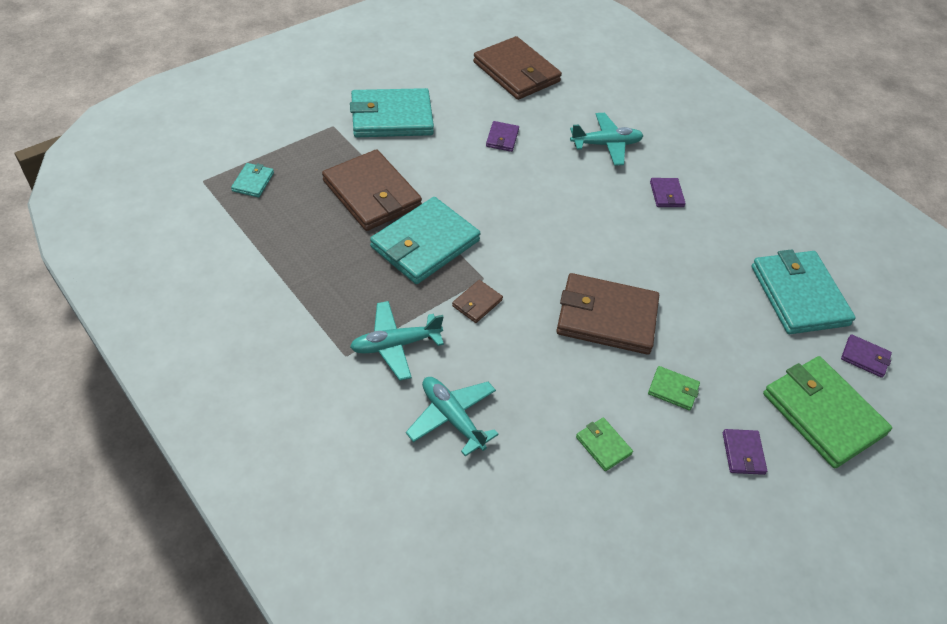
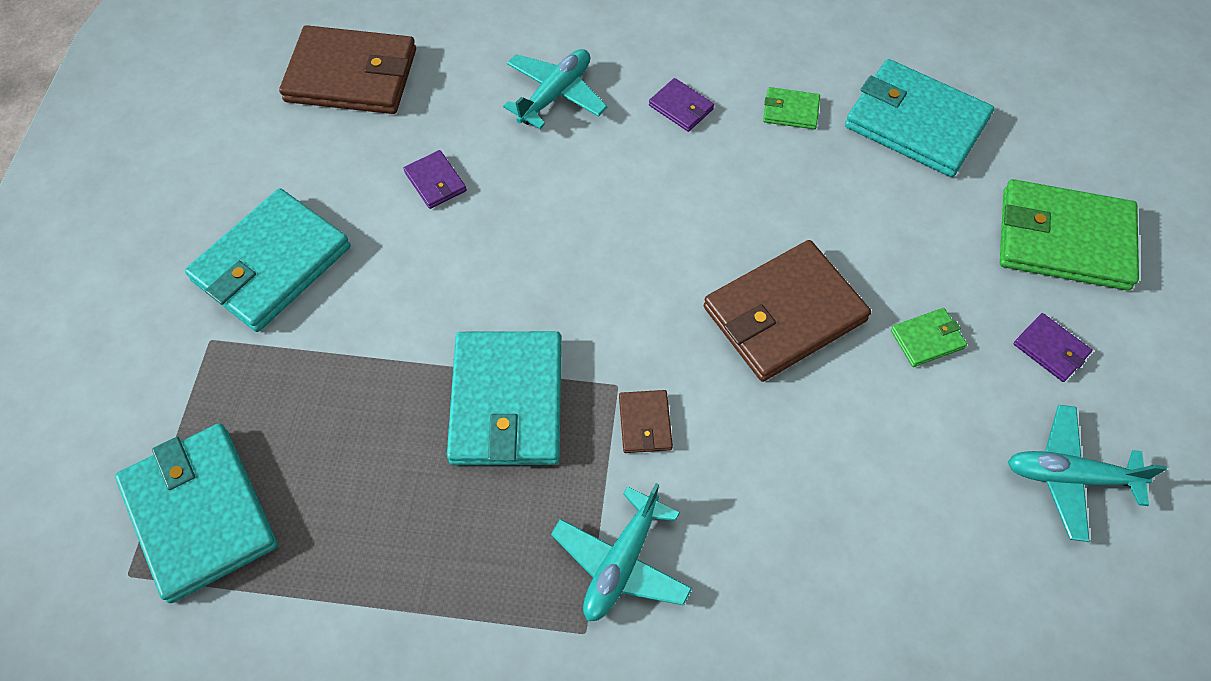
camera: 40 degrees left, 10 degrees up
(253, 182) = (199, 513): turquoise wallet -> turquoise wallet, size x2.23
(372, 194) = (370, 392): brown wallet -> none
(452, 418) = (775, 589): turquoise plane -> turquoise plane (1069, 476)
(603, 445) = (937, 468): green wallet -> green wallet (790, 111)
(865, 357) = (1033, 143): purple wallet -> none

